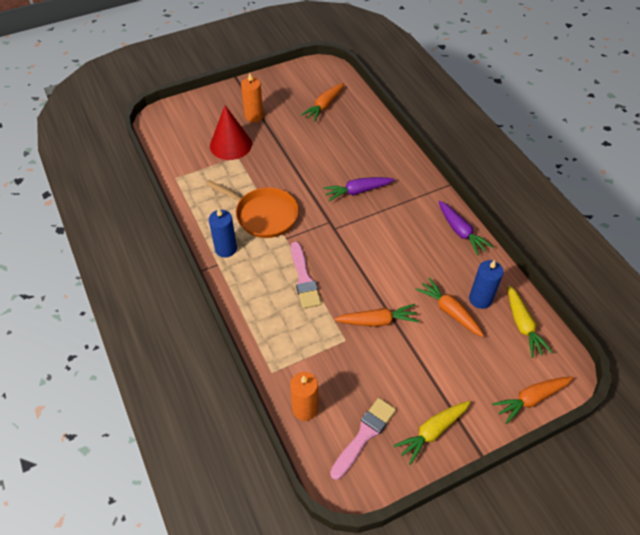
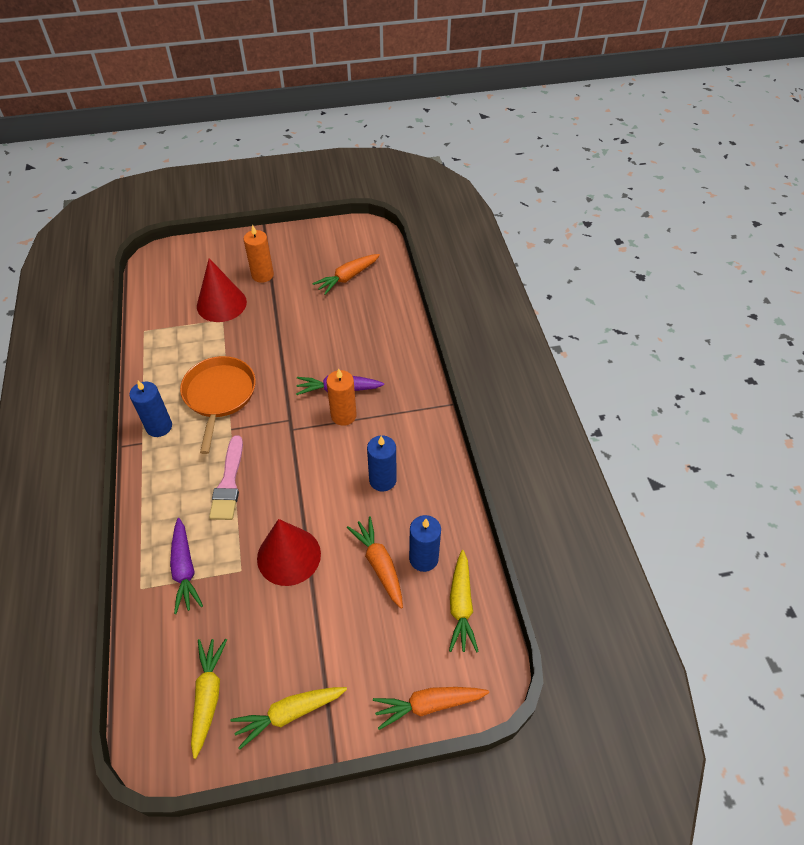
camera: 15 degrees right, 0 degrees up
(264, 215) = (219, 395): orange pan -> orange pan turned 135 degrees counterclockwise
(305, 409) = (156, 643): orange candle -> orange candle (343, 415)
(364, 435) = (208, 695): pink brush -> yellow carrot
(377, 321) = (289, 556): orange carrot -> red cone
(423, 250) = (382, 480): none -> blue candle
(461, 232) = (438, 467): purple carrot -> purple carrot (185, 570)

